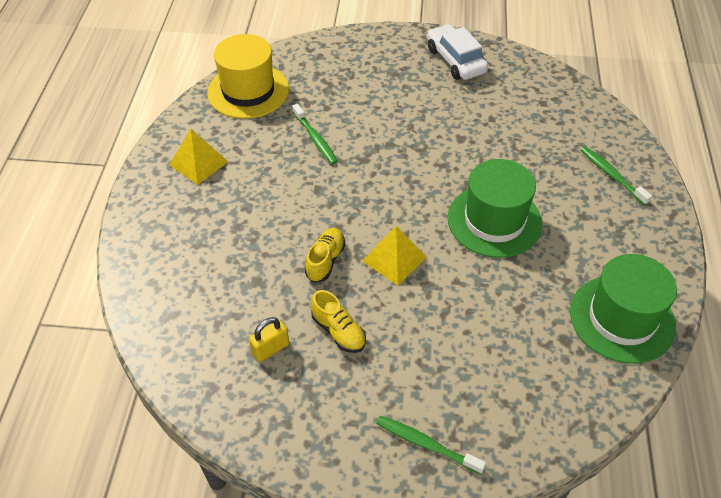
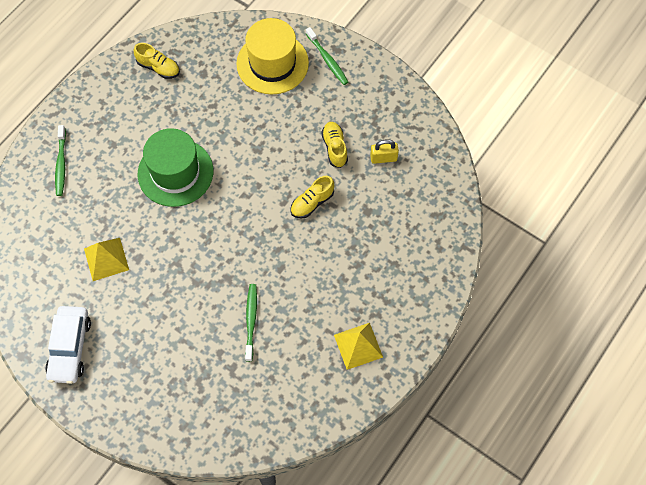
camera: 150 degrees left, 15 degrees up
(248, 91) = (274, 413): yellow hat -> yellow hat (272, 63)
(394, 259) = (265, 179): yellow pyramid -> yellow pyramid (106, 259)
(622, 318) = (158, 67): green hat -> yellow shoe

